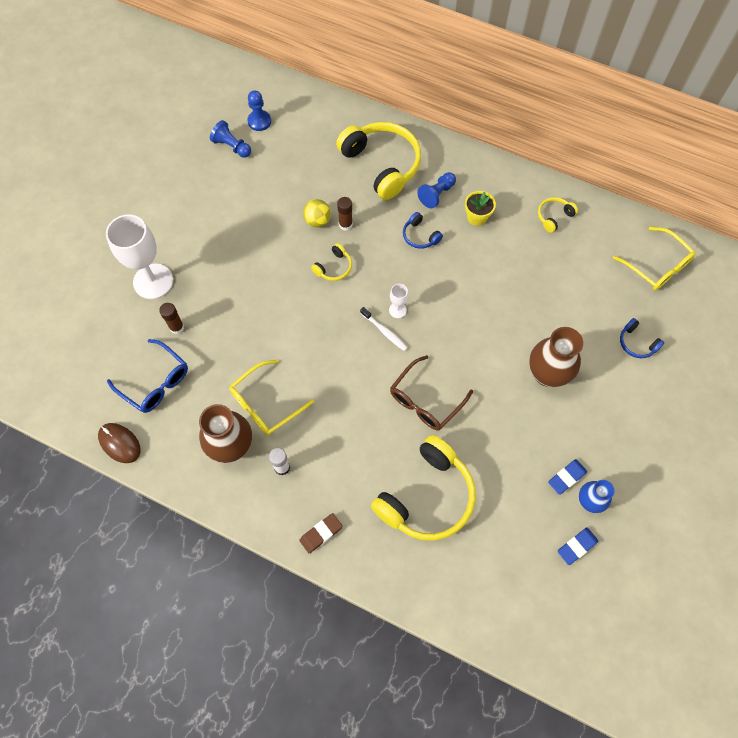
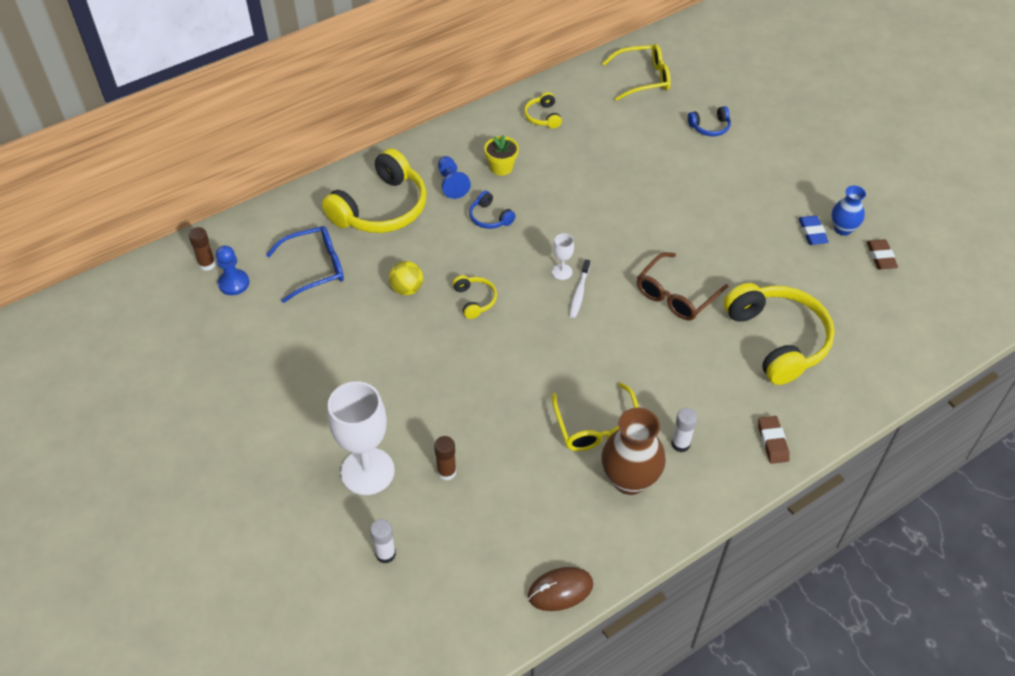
camera: 60 degrees left, 15 degrees down
(97, 325) = (385, 554): none -> white glue stick
(155, 382) = (504, 522): blue glasses -> blue glasses (315, 268)
(232, 146) = (245, 322): blue pawn -> none
(345, 224) = (430, 268): brown glue stick -> brown glue stick (207, 264)
(382, 165) = (381, 208): yellow headphones -> yellow headphones turned 135 degrees clockwise
(384, 331) = (579, 293): white toothbrush -> white toothbrush turned 120 degrees clockwise
(420, 236) = (490, 217): blue headphones -> blue headphones turned 60 degrees clockwise
(425, 400) = (676, 295): brown glasses -> brown glasses turned 60 degrees clockwise
(547, 374) = (703, 197): brown vase -> none
(577, 546) = (880, 257): blue eraser -> brown eraser

